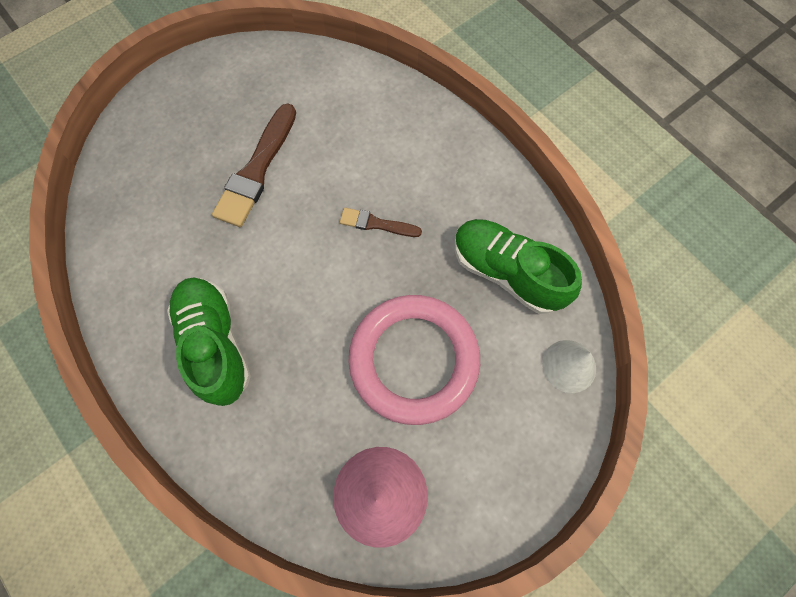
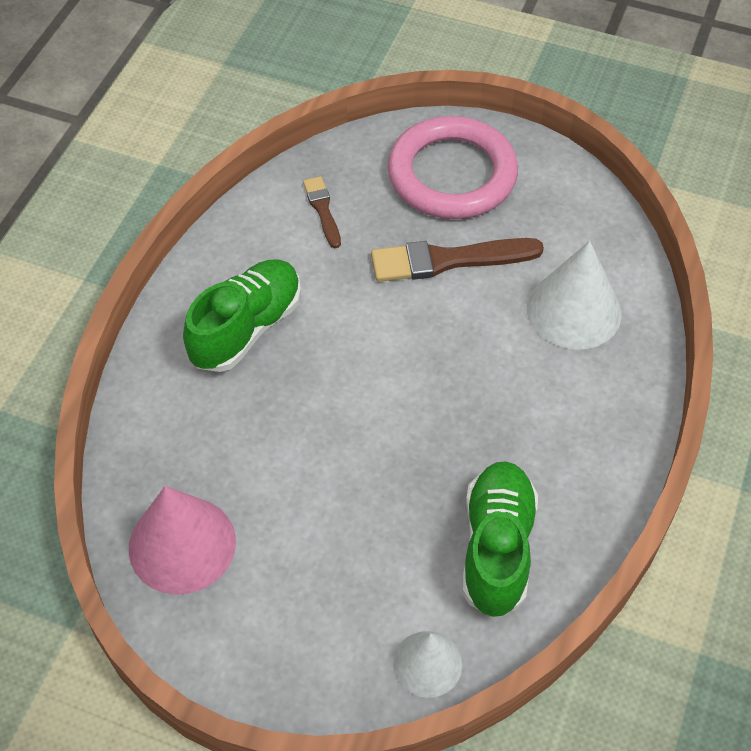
camera: 60 degrees right, 15 degrees down
(354, 118) = (574, 310): none -> white cone
(376, 224) = (465, 395): brown brush -> brown brush (322, 210)
(414, 360) = (337, 505): pink ring -> pink ring (452, 174)

